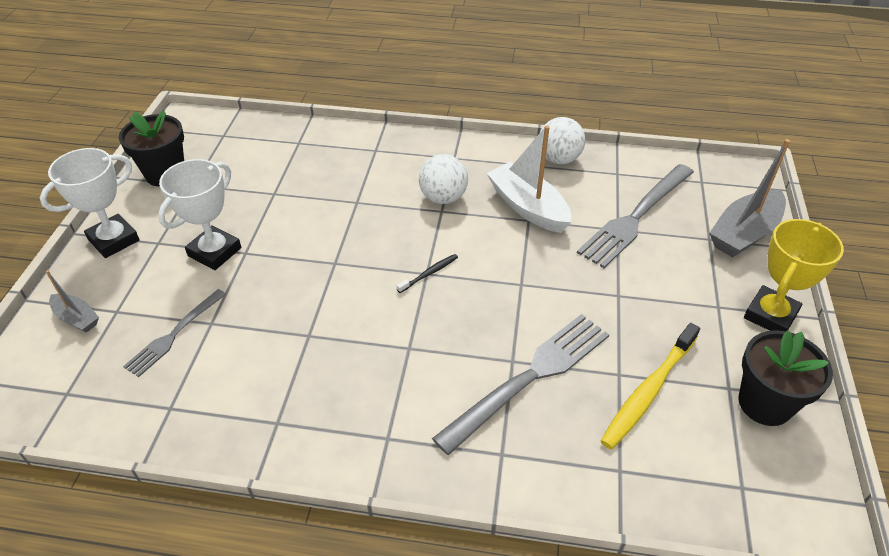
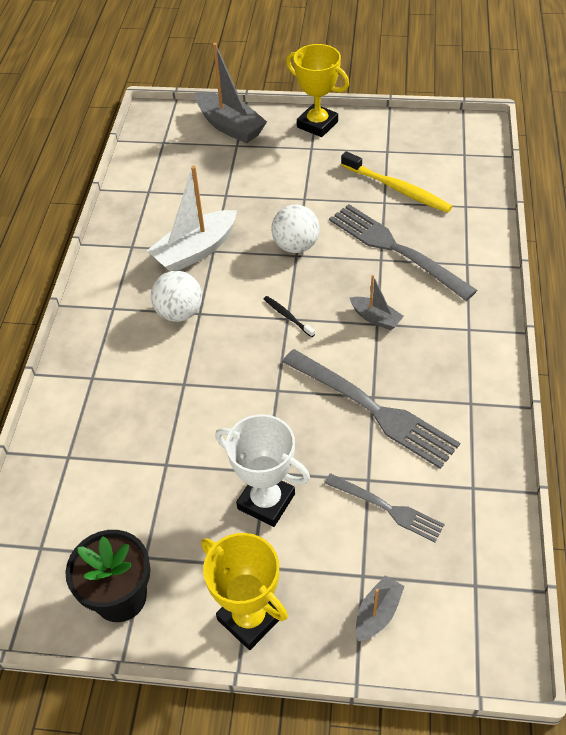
camera: 90 degrees left, 5 degrees up
(114, 240) = (249, 618): white trophy -> yellow trophy
(417, 347) = (375, 318): none -> grey boat
(558, 159) = (123, 229): white ball -> white ball (296, 246)
(635, 218) = (211, 184): grey fork -> grey fork (374, 410)
(764, 403) = (397, 137): black flower pot -> none

